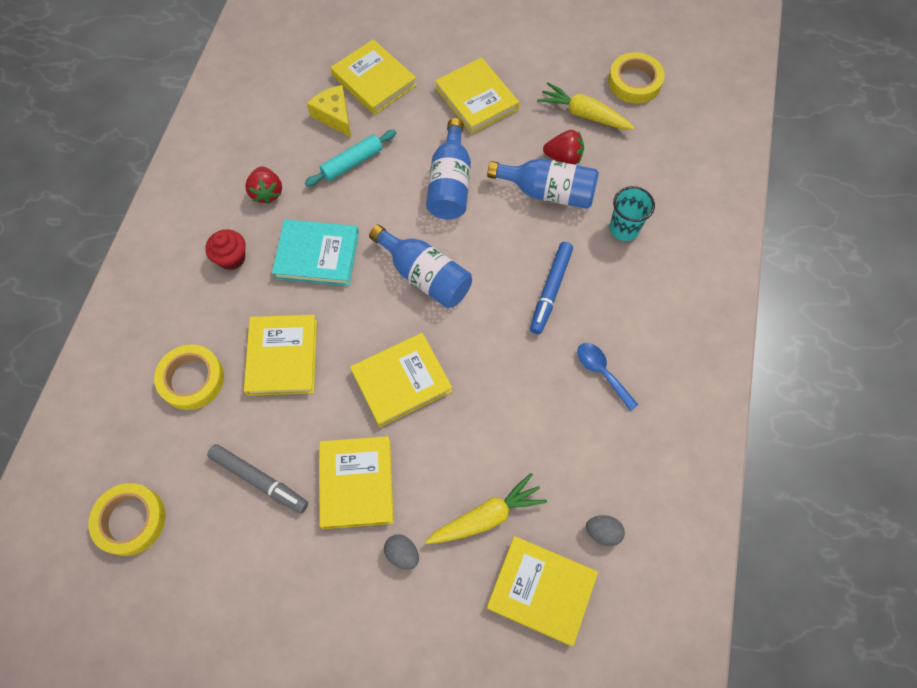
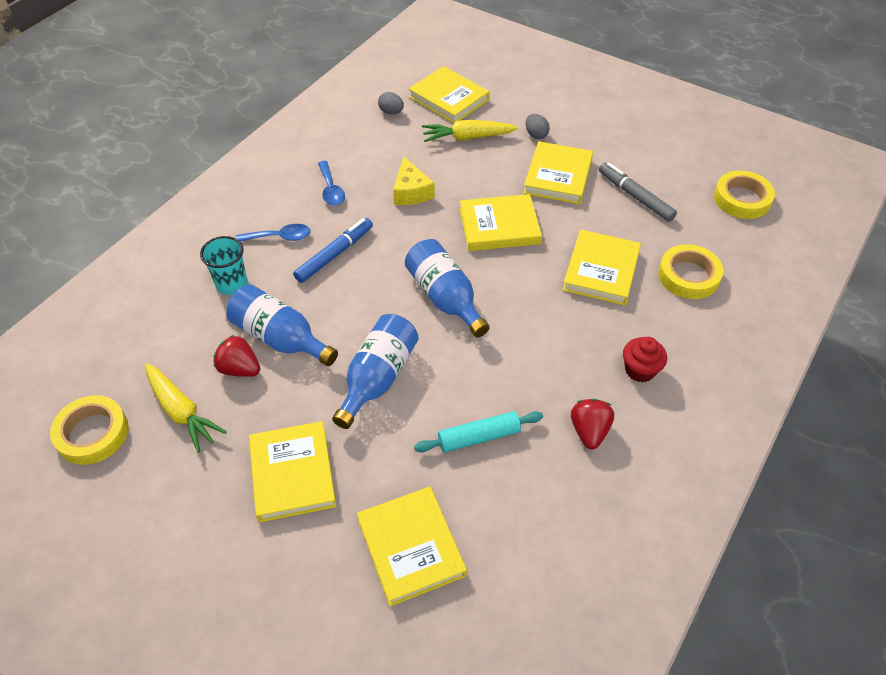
camera: 160 degrees left, 15 degrees down
(317, 255) = (547, 347): turquoise book -> none
(334, 116) = (481, 509): yellow cheese -> yellow cheese (411, 191)
(615, 293) = (279, 237): none -> blue spoon

